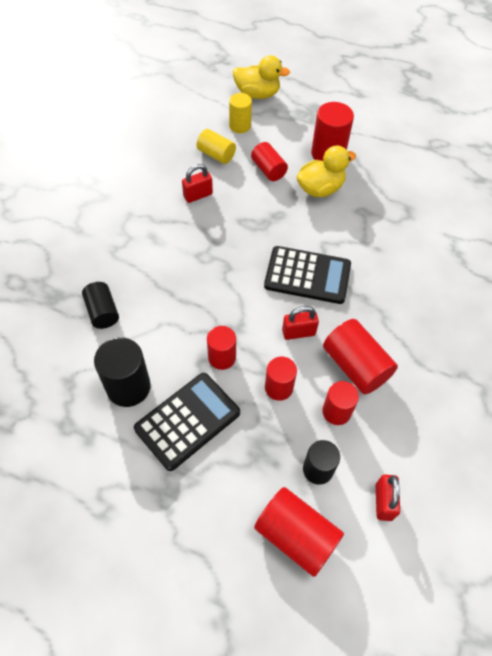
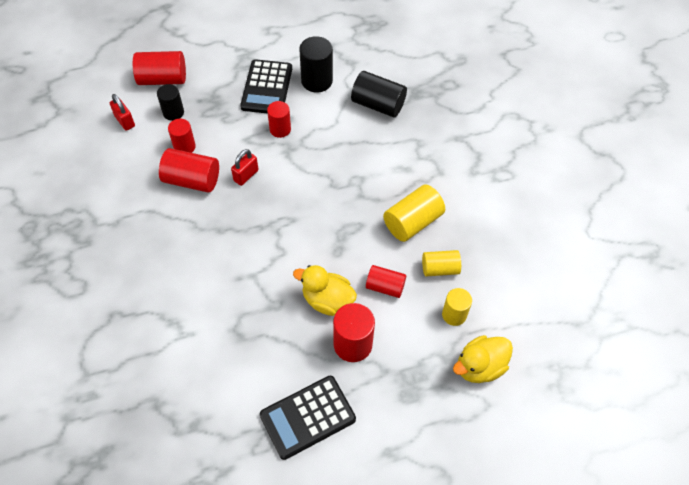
camera: 140 degrees right, 0 degrees up
(102, 312) = (378, 104): black cylinder -> black cylinder, size x1.53
(198, 195) = (412, 222): red padlock -> yellow cylinder
(278, 387) = (230, 136): red cylinder -> none
(307, 275) = (273, 218): black calculator -> black calculator (308, 417)
(320, 189) = (327, 300): yellow duck -> yellow duck turned 90 degrees clockwise

